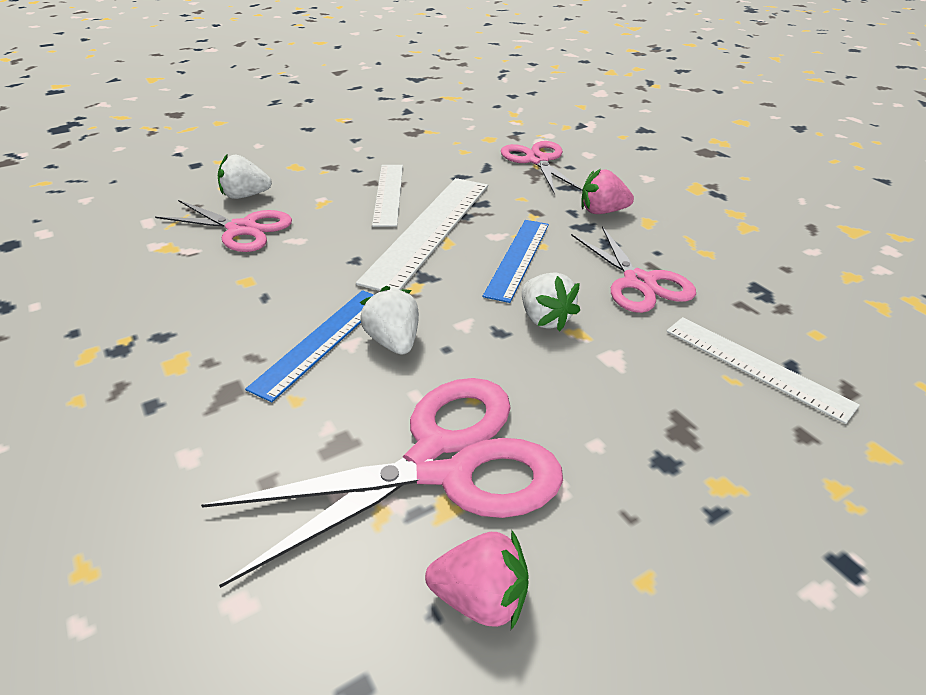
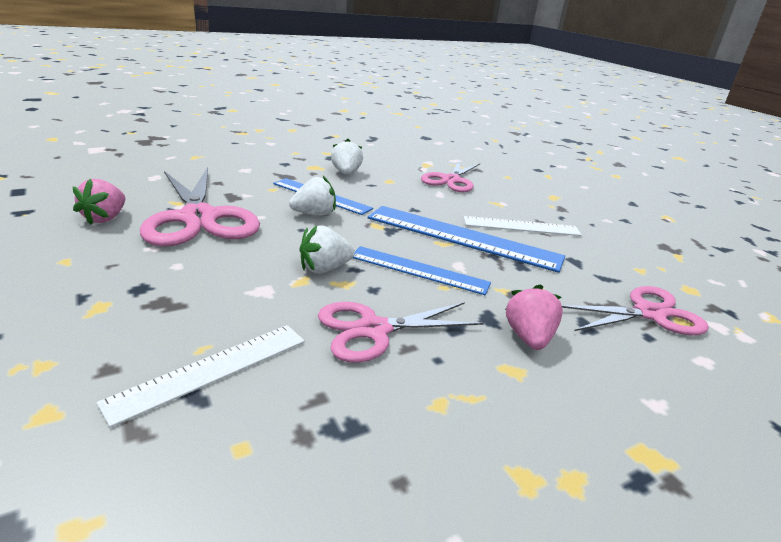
camera: 90 degrees right, 10 degrees down
(245, 196) = (497, 181): white strawberry -> white strawberry (346, 173)
(429, 230) = (462, 237): white ruler -> blue ruler

